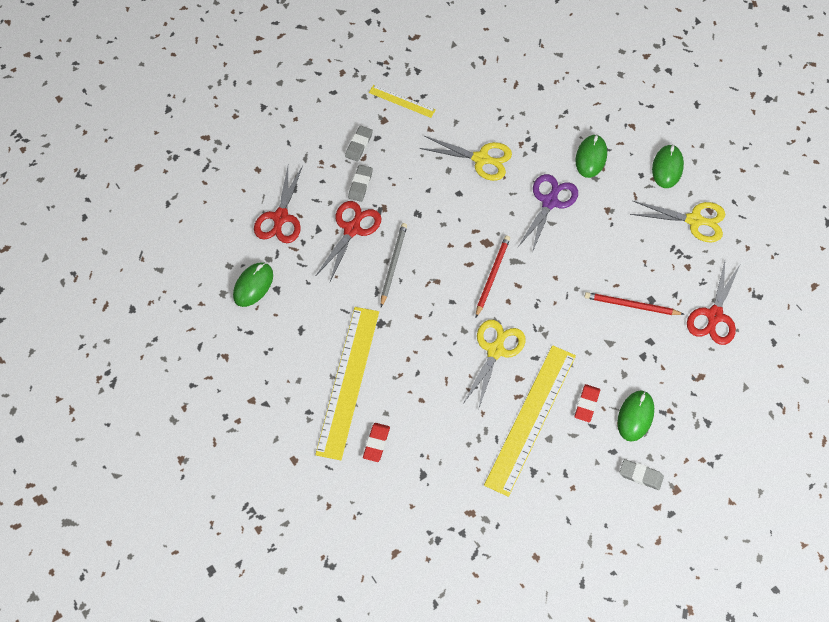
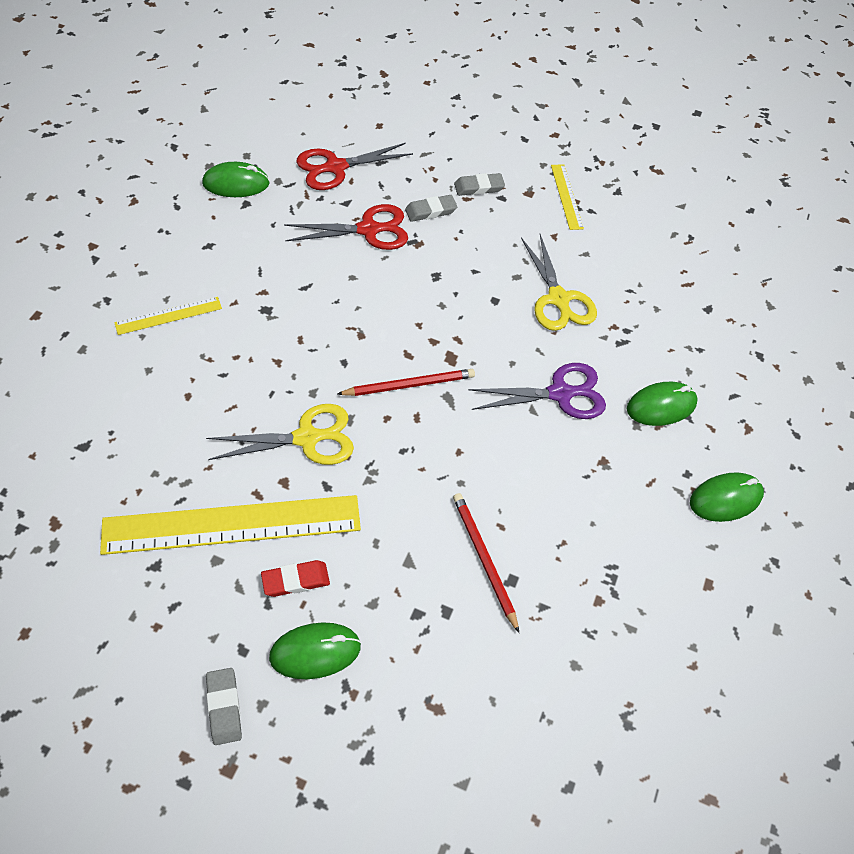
camera: 50 degrees right, 5 degrees down
(348, 381) = (168, 315): yellow ruler -> yellow ruler, size x0.47
(376, 443) = (101, 380): red eraser -> none
(393, 264) = (352, 285): grey pencil -> none
(694, 220) = (676, 573): yellow scissors -> none
(714, 316) = (548, 677): red scissors -> none

